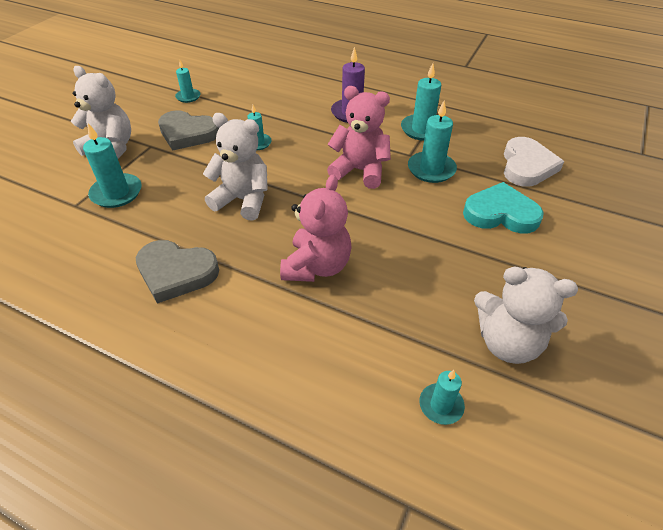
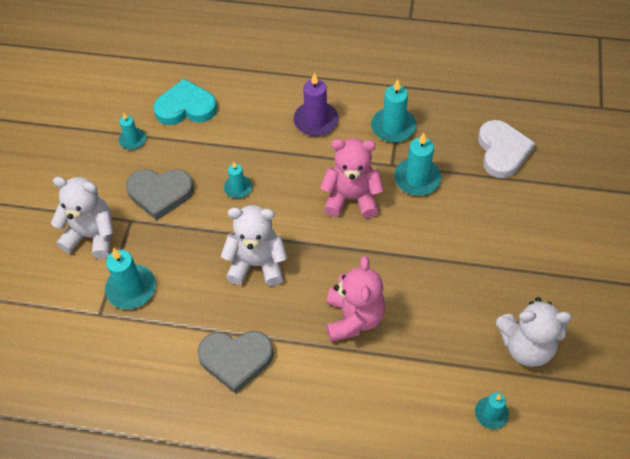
camera: 15 degrees left, 10 degrees up
(500, 213) = (492, 216): turquoise heart -> turquoise heart (186, 107)

